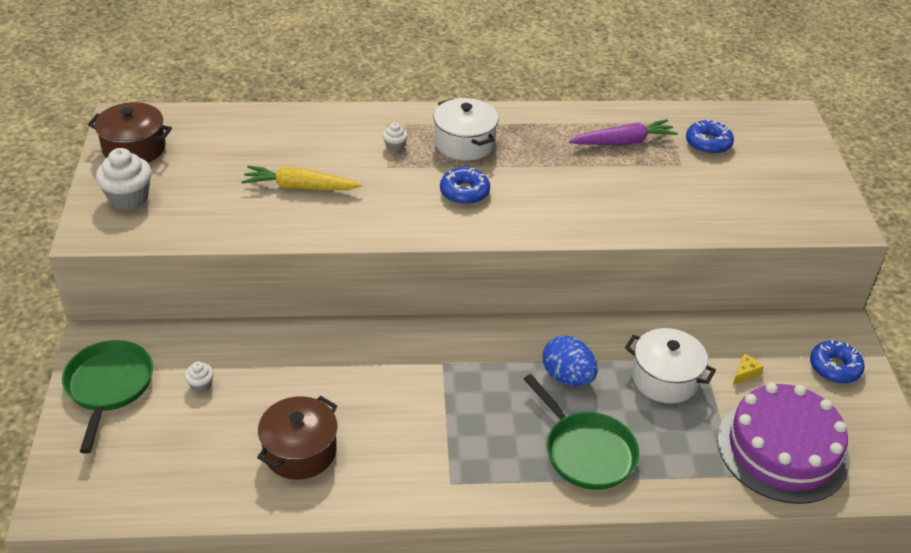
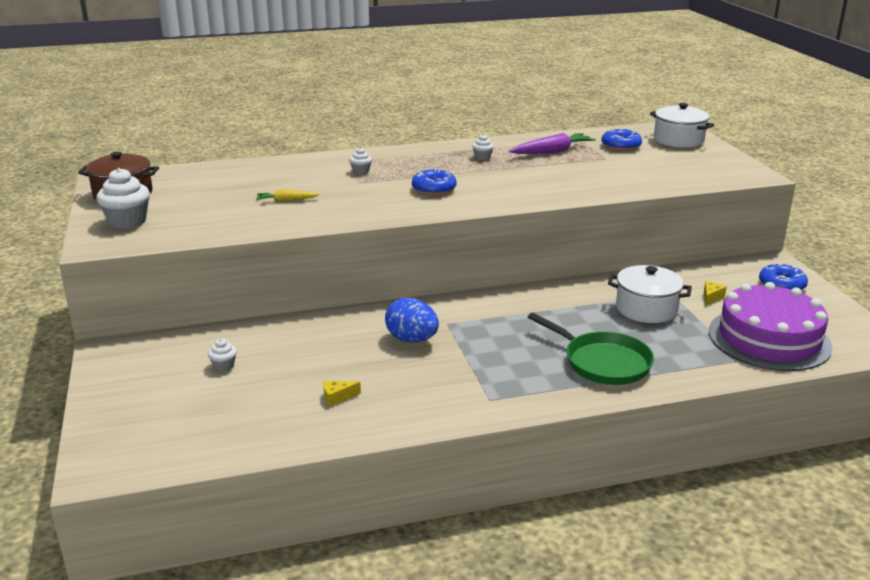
camera: 10 degrees left, 15 degrees down
(108, 387) = (131, 379): green pan -> none
(300, 187) = (286, 200): yellow carrot -> yellow carrot, size x0.57
(300, 451) = (337, 397): brown pot -> yellow cheese
(464, 143) = (420, 164): white pot -> white pot (678, 140)
(539, 141) = (482, 157): none -> white cupcake
(567, 377) = (562, 318): blue egg -> blue egg (412, 339)

